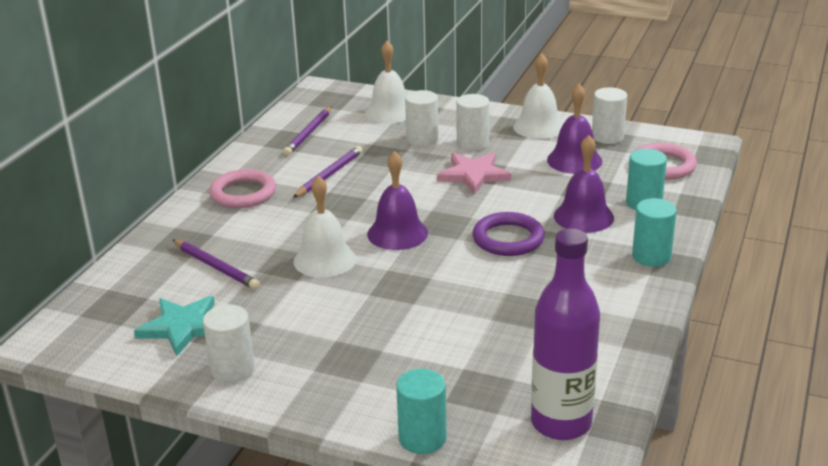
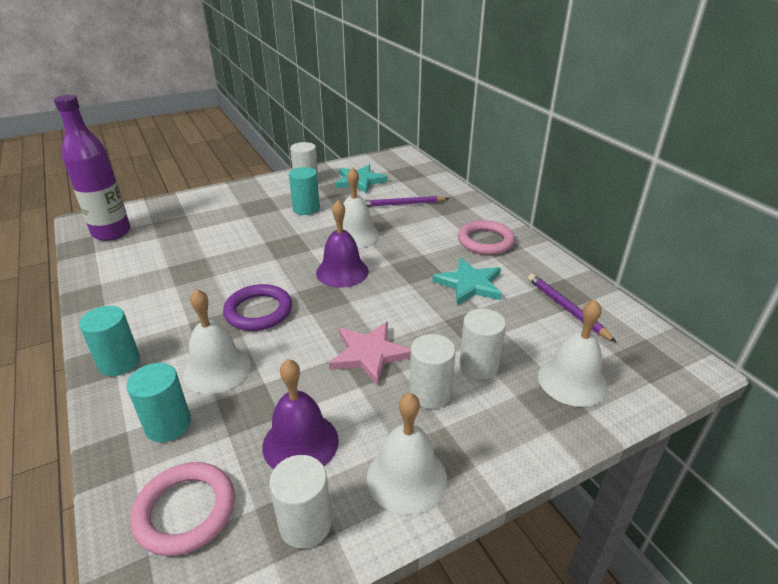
camera: 130 degrees right, 5 degrees up
(329, 175) = (469, 284): purple pencil -> turquoise star
(422, 438) = (180, 200): turquoise cylinder -> turquoise cylinder (306, 209)
(583, 216) = (217, 369): purple bell -> white bell

